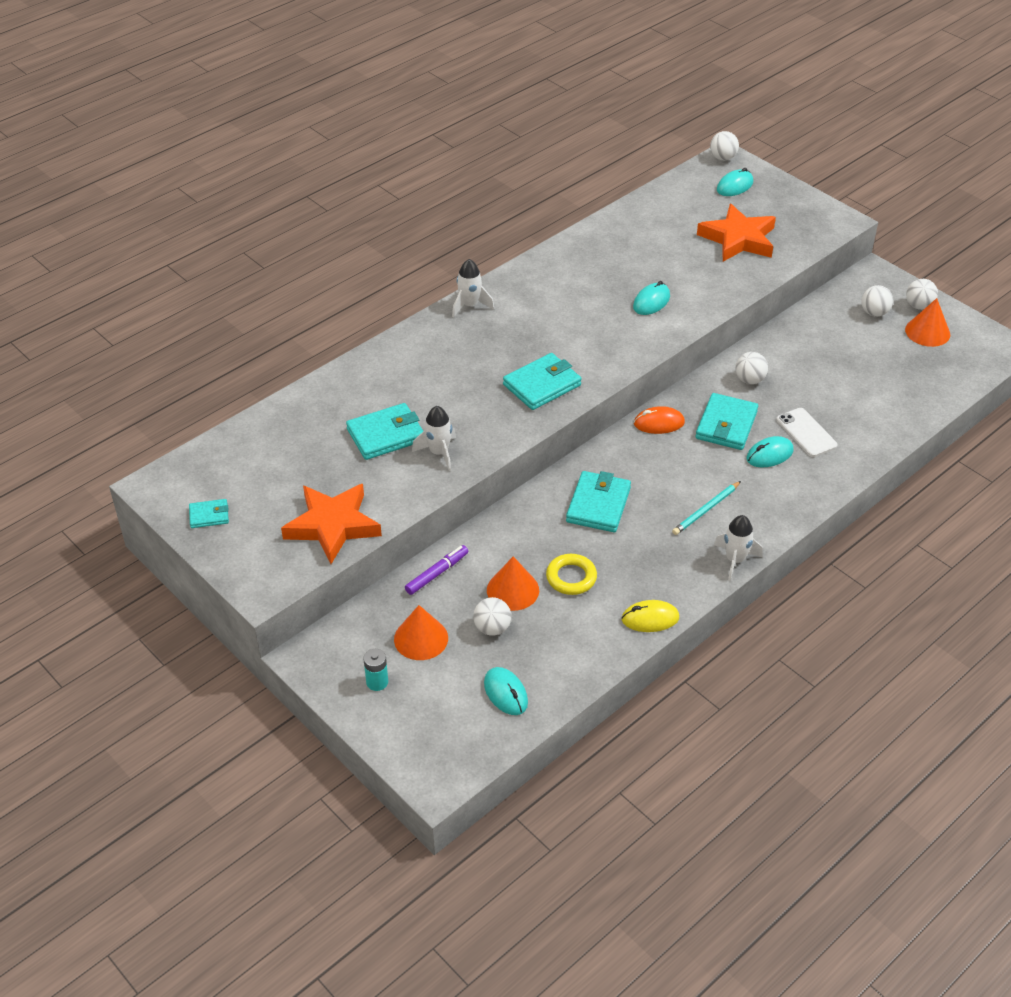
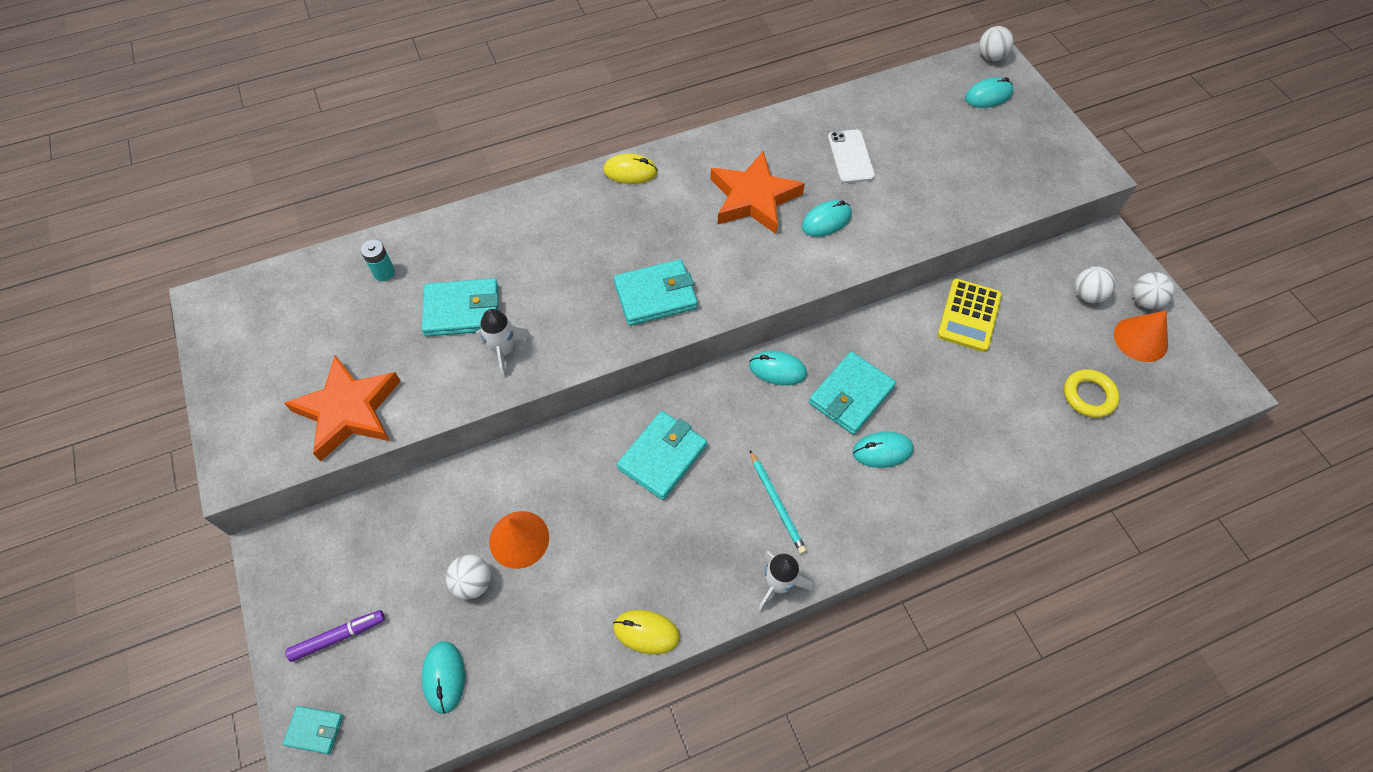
camera: 20 degrees right, 15 degrees up
(209, 515) = (238, 357): turquoise wallet -> turquoise wallet (315, 730)
(377, 682) = (323, 611): turquoise battery -> turquoise battery (384, 273)
(421, 638) = (395, 569): orange cone -> none
(437, 573) = (453, 490): purple marker -> purple marker (338, 637)
(470, 305) = (630, 172): white rocket -> yellow mouse
(571, 577) = (588, 544): yellow ring -> yellow ring (1088, 396)
(659, 423) = (777, 370): orange mouse -> turquoise mouse
(706, 510) = (777, 503): turquoise pencil -> turquoise pencil turned 90 degrees counterclockwise
(738, 239) = (962, 165): orange star -> orange star (753, 198)
(749, 380) = (904, 343): white ball -> none
(790, 349) = (969, 315): none -> yellow calculator
(806, 433) = (938, 434): white phone -> white phone (850, 156)

